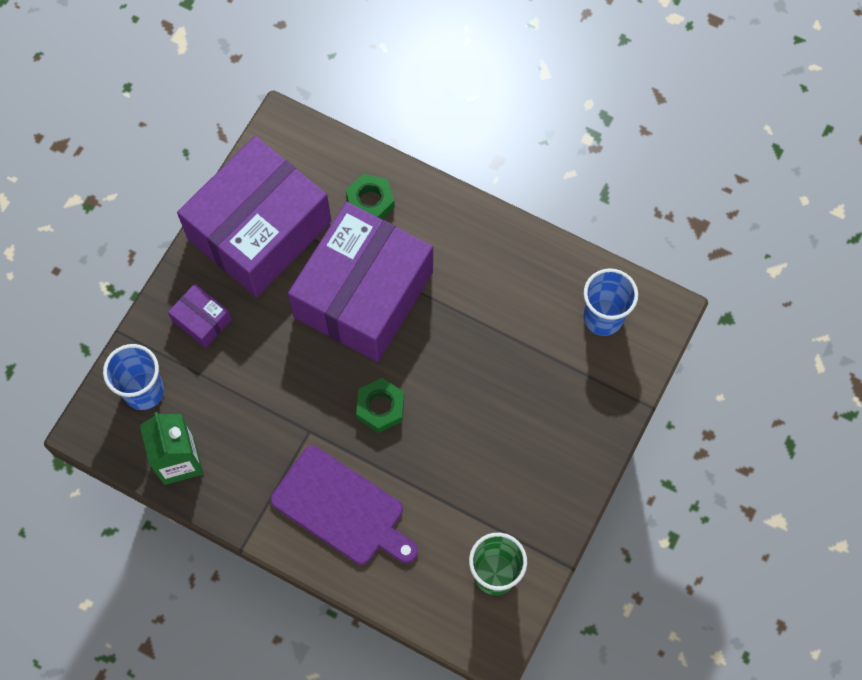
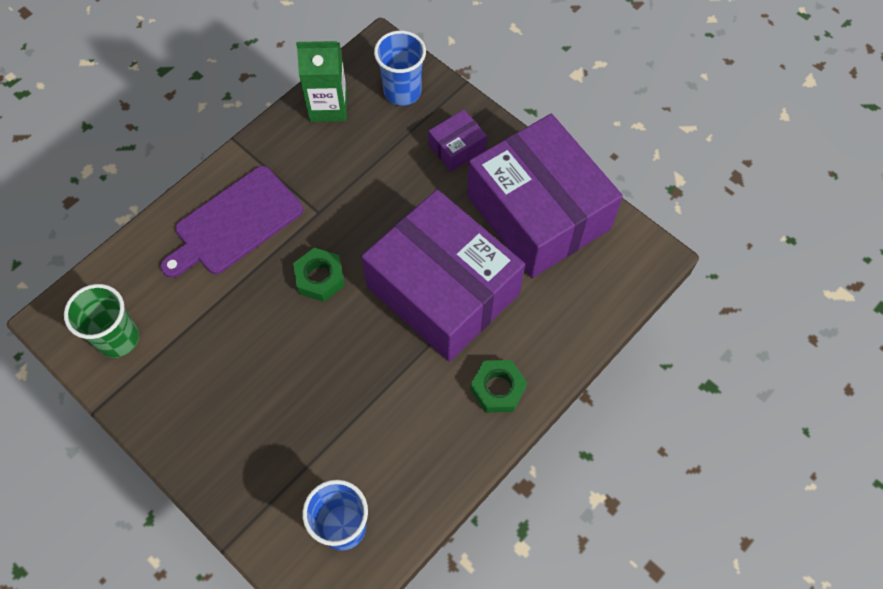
camera: 105 degrees right, 5 degrees down
(370, 202) = (545, 320): green nut -> green nut (498, 389)

